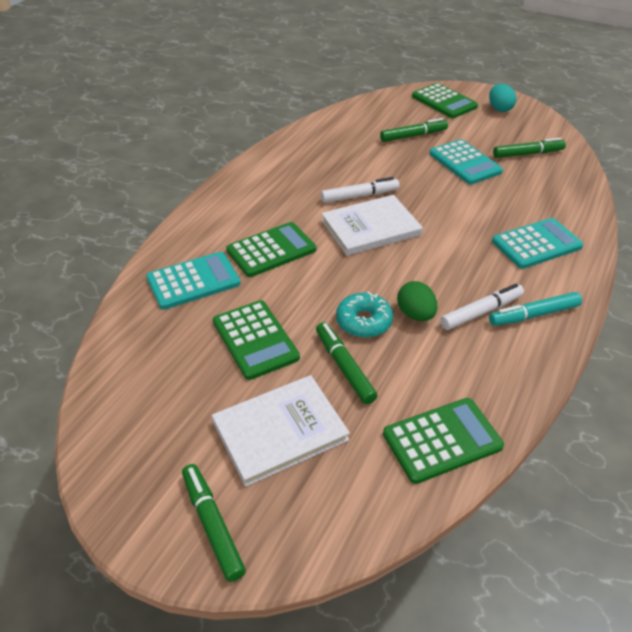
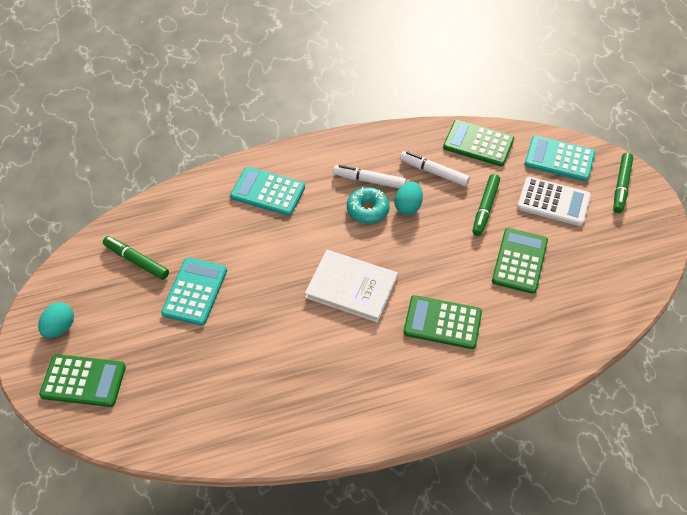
camera: 135 degrees left, 10 degrees up
(193, 281) = (522, 337): turquoise calculator -> turquoise calculator (559, 159)
(280, 431) = (553, 202): white book -> white calculator
(359, 196) = (319, 324): white marker -> white marker (434, 172)
(364, 321) = (443, 225): turquoise donut -> turquoise donut (367, 210)
(413, 136) = (182, 357): green marker -> none
(415, 314) = (408, 206): green egg -> turquoise egg
(444, 102) = (83, 381): green calculator -> green calculator turned 90 degrees clockwise
(533, 315) = (344, 158): turquoise marker -> none

